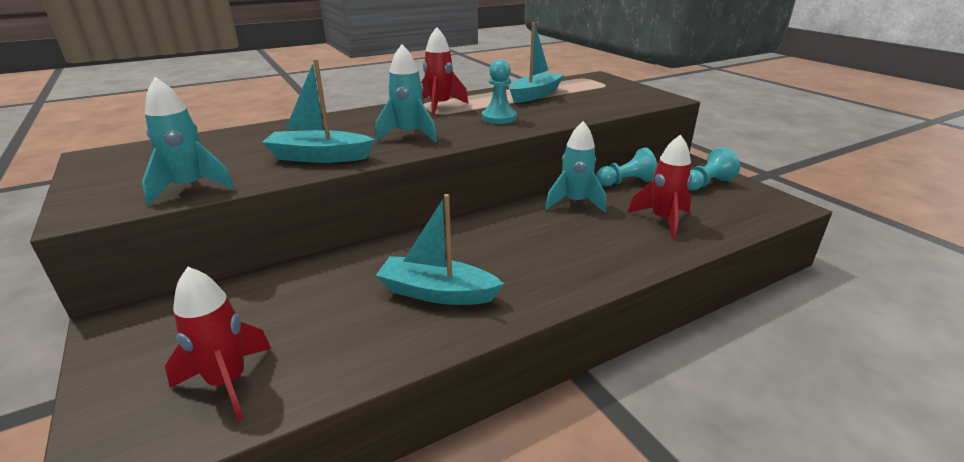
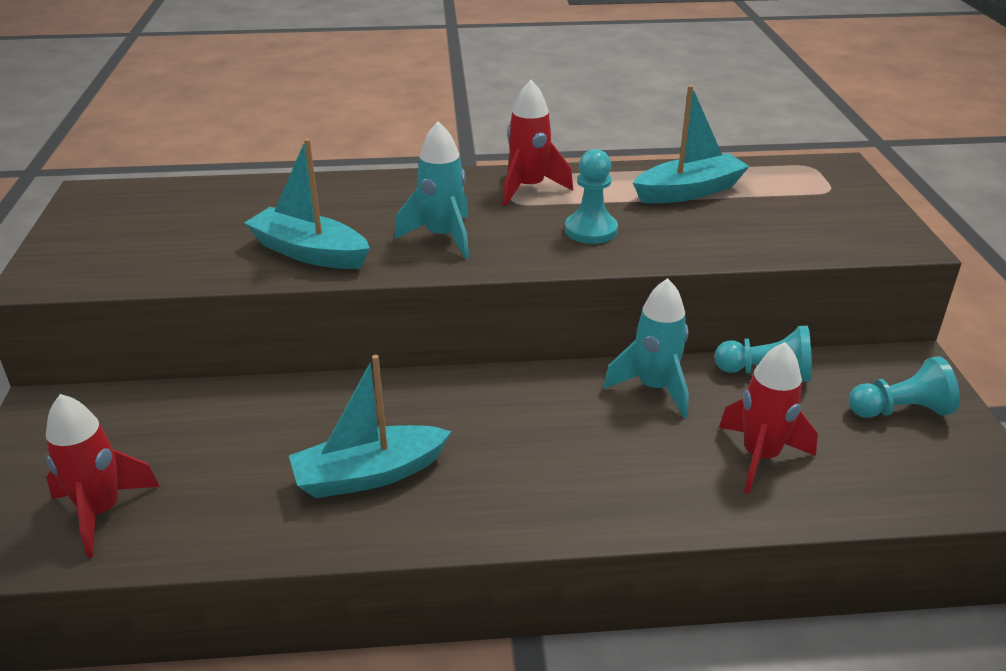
camera: 25 degrees right, 5 degrees up
(190, 188) = (149, 269): turquoise rocket -> none
(437, 293) = (369, 474): turquoise boat -> turquoise boat turned 60 degrees counterclockwise

